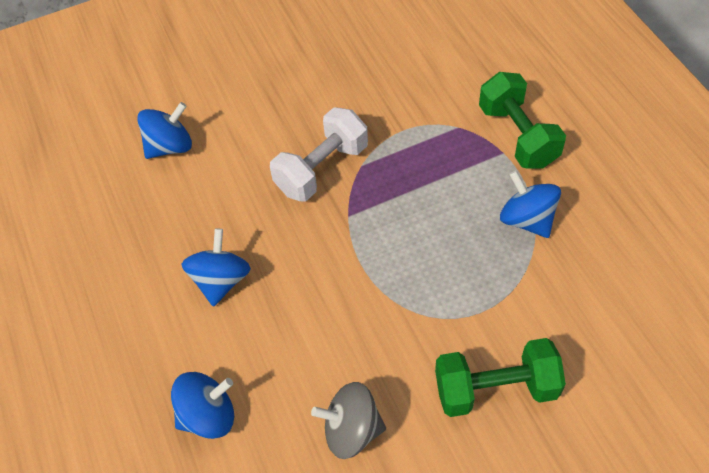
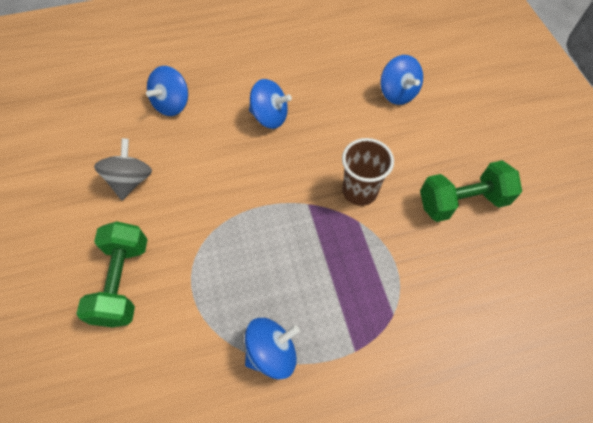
camera: 95 degrees right, 5 degrees up
(208, 415) = (172, 104): blue spinning top -> blue spinning top turned 45 degrees clockwise
(322, 169) = (359, 191): white dumbbell -> brown cup
(517, 136) = (374, 372): green dumbbell -> green dumbbell (462, 201)

